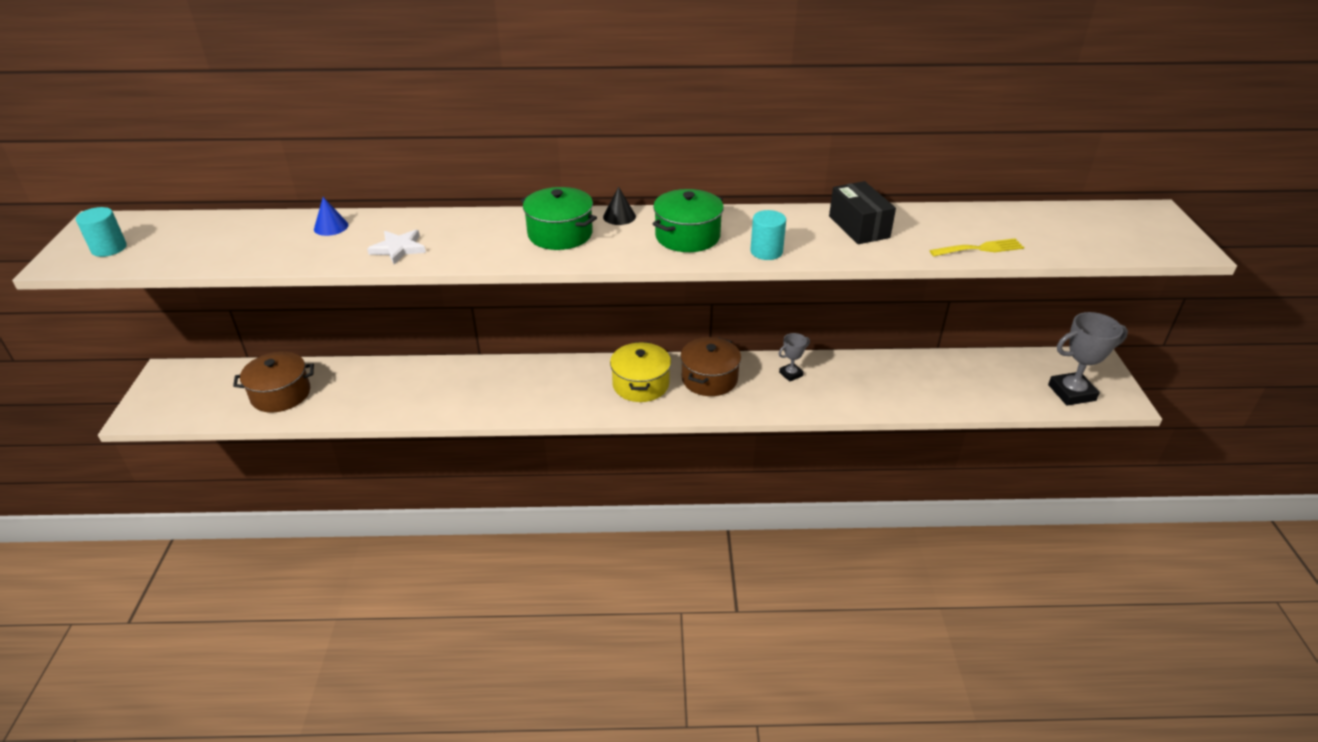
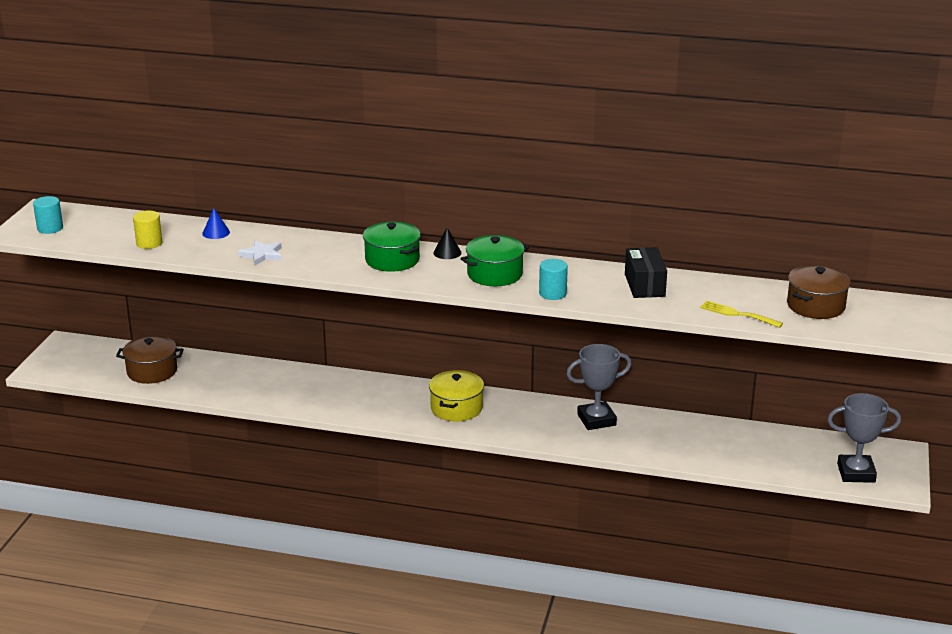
camera: 15 degrees right, 10 degrees down
(248, 252) = (149, 243): none -> yellow cylinder
(709, 379) = (520, 413): brown pot -> brown pot (815, 306)
(791, 374) = (596, 420): grey trophy -> grey trophy, size x1.88
(980, 248) = (737, 314): yellow fork -> yellow fork turned 150 degrees counterclockwise

